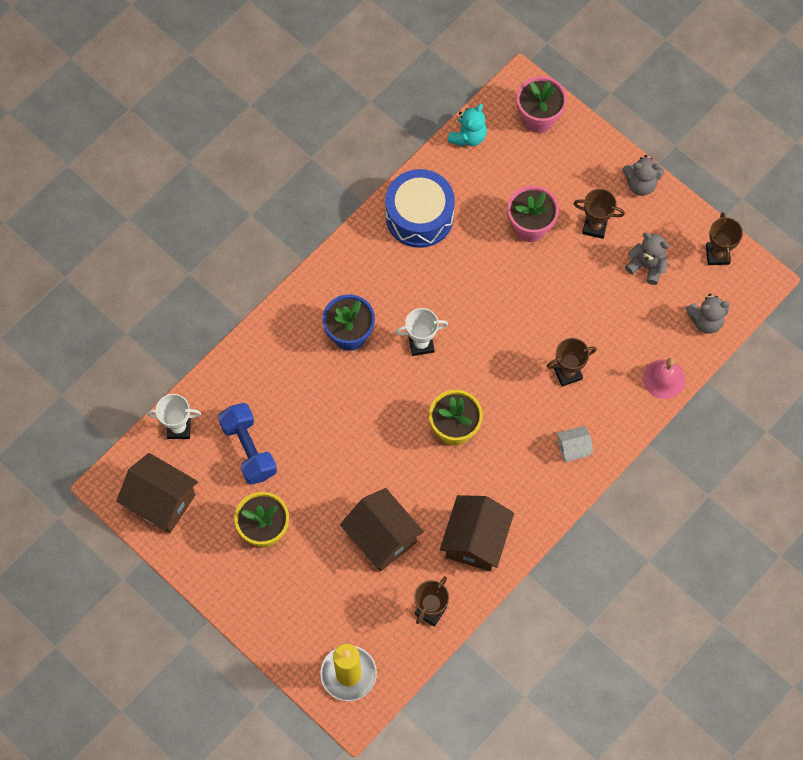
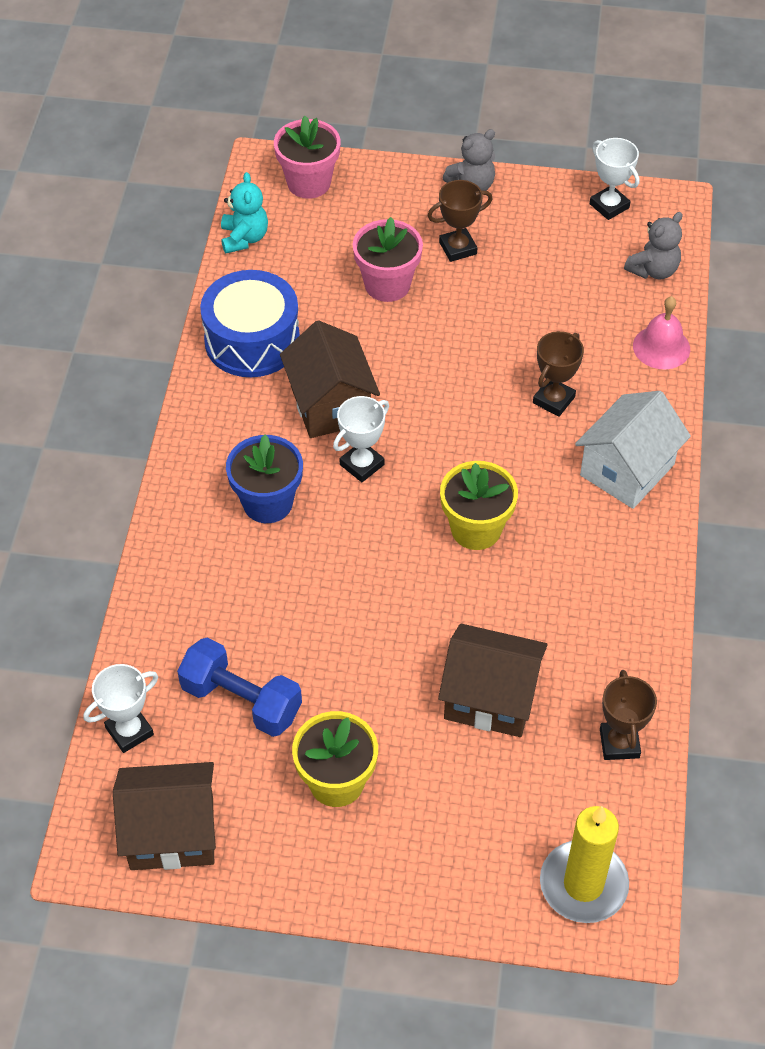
camera: 35 degrees left, 15 degrees down
(475, 540) = (603, 632): brown house -> brown house (330, 404)
(573, 448) = (627, 470): white house -> white house, size x1.96
(647, 266) = (546, 254): grey teddy bear -> none
(717, 255) = (609, 206): brown trophy -> white trophy

